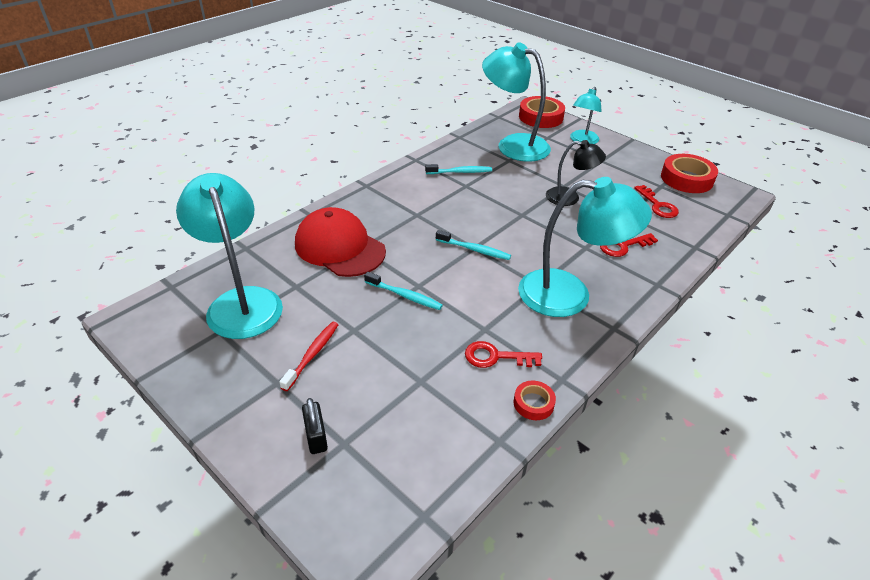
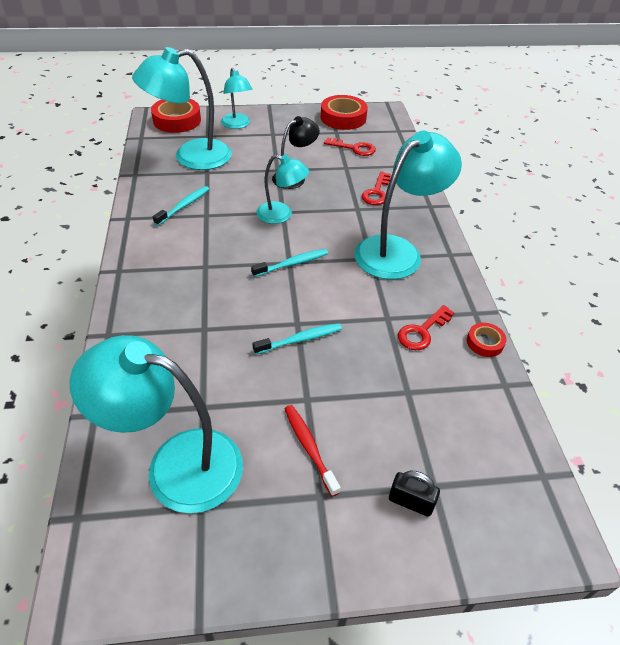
camera: 50 degrees left, 5 degrees up
(339, 247) = (185, 343): red cap -> none
(518, 216) = (281, 215): none -> turquoise lamp

